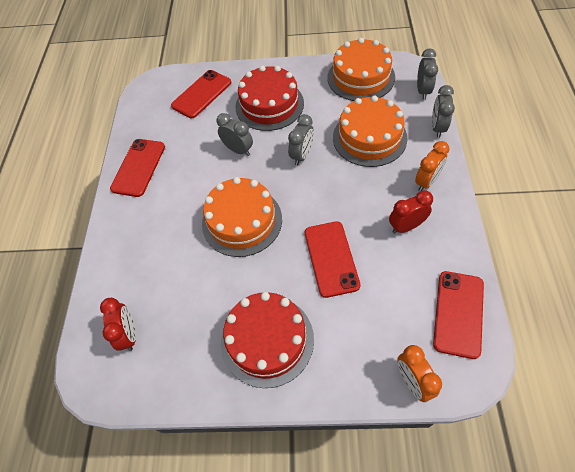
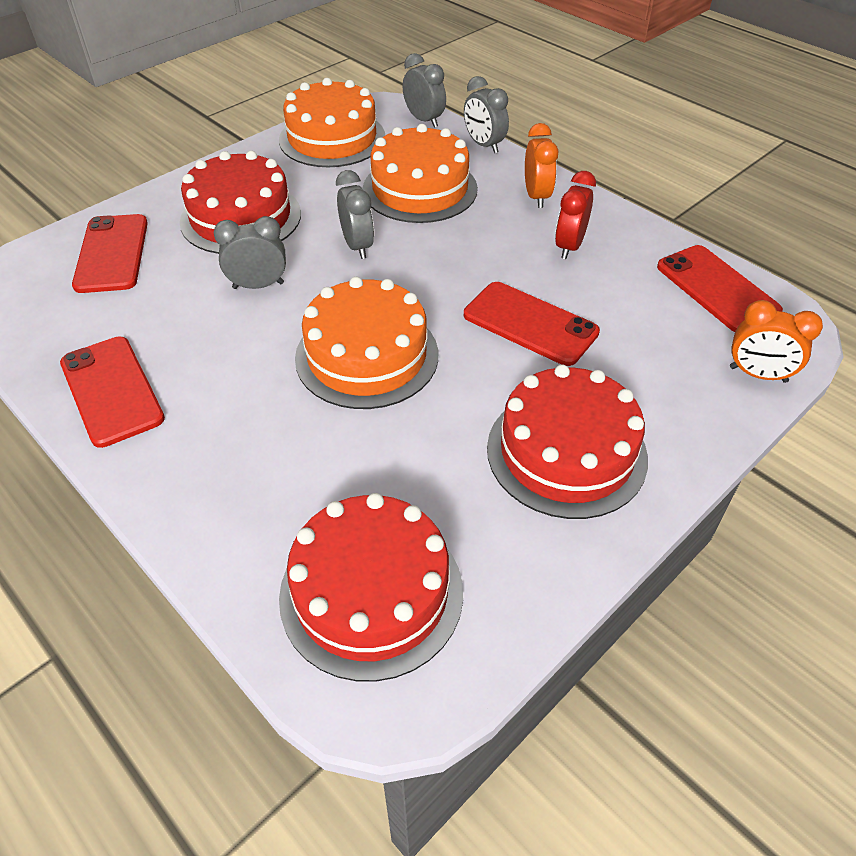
camera: 50 degrees left, 10 degrees down
(129, 334) = (371, 593): red clock -> red cake

